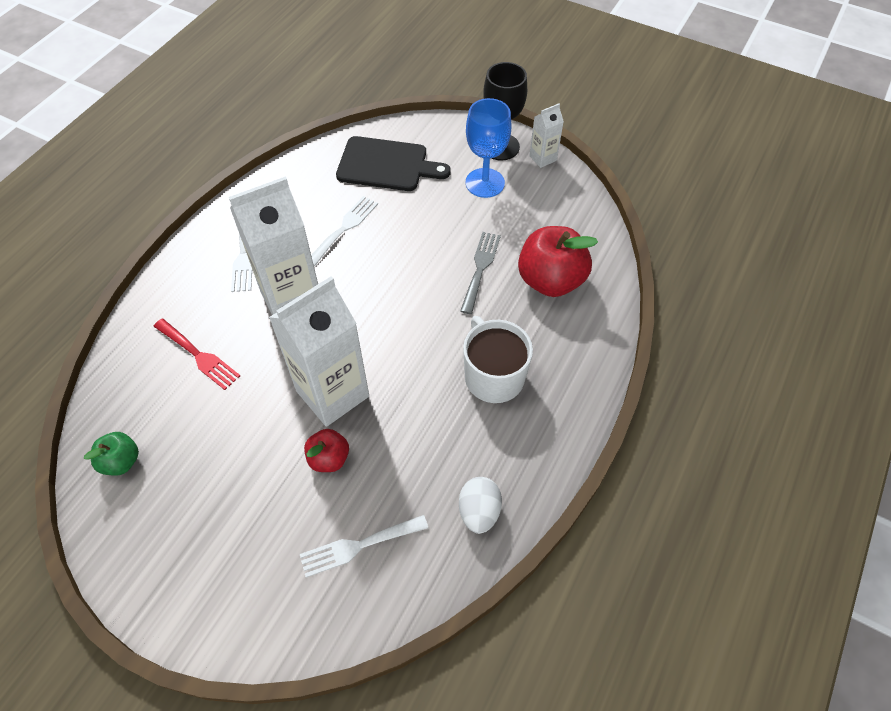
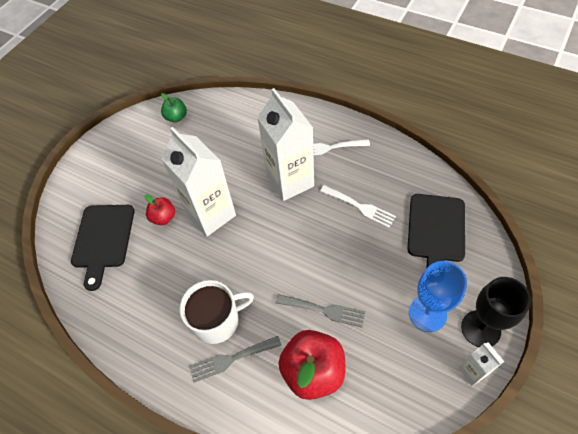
camera: 95 degrees right, 0 degrees up
(199, 356) = (245, 138): red fork -> none
(358, 546) = (103, 239): white fork -> black cutting board
(479, 511) = (111, 310): white egg -> none
(541, 358) = (231, 359): none -> grey fork

